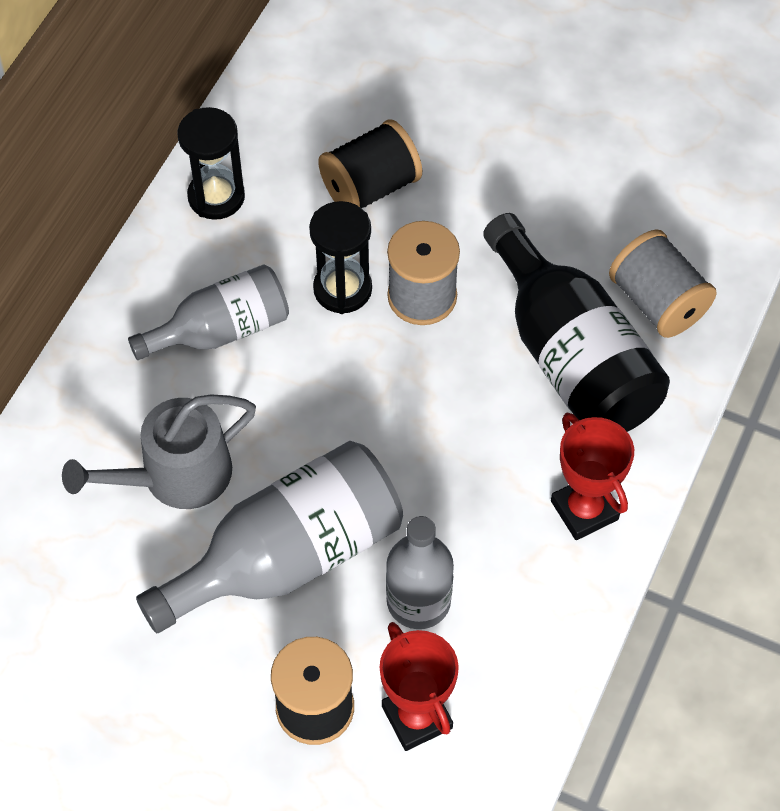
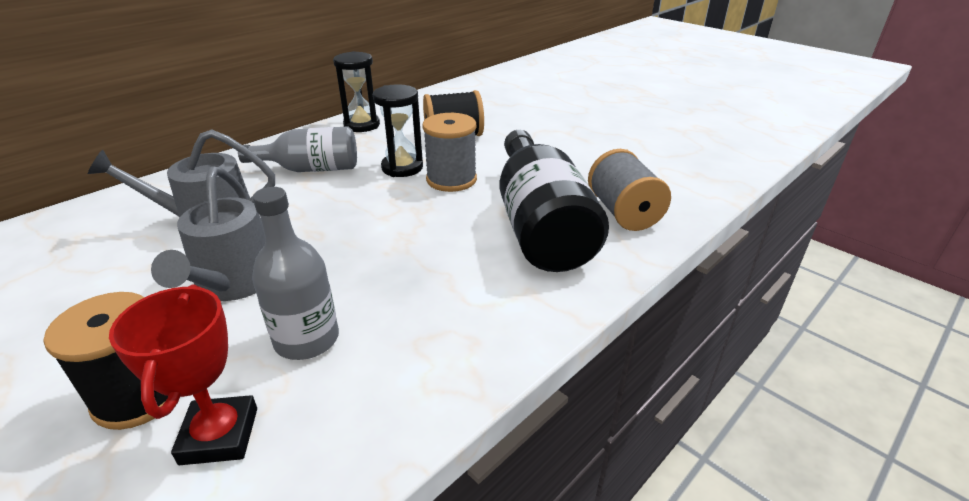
camera: 20 degrees right, 25 degrees down
(288, 556) = (234, 283): grey bottle -> grey watering can
(584, 510) = (499, 315): red trophy -> none

